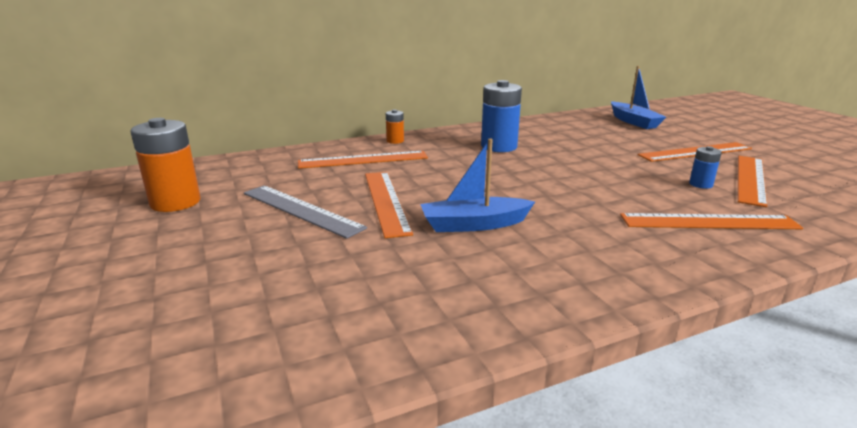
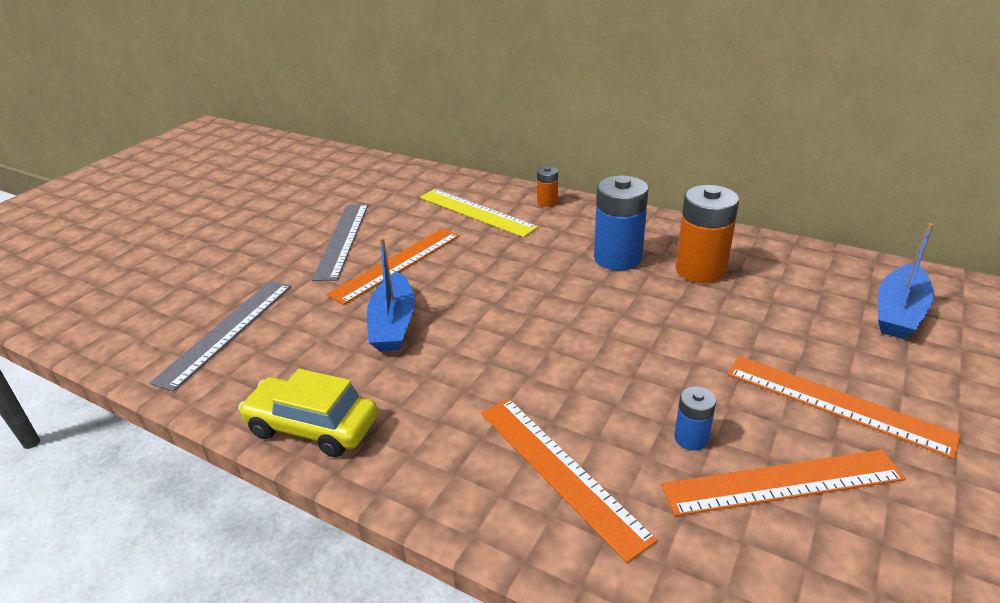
camera: 55 degrees right, 10 degrees up
(175, 202) = (307, 193): orange battery -> orange battery (700, 270)
(363, 160) = (476, 212): orange ruler -> yellow ruler
(364, 300) = (227, 331): none -> grey ruler
(474, 224) = (393, 324): blue boat -> blue boat turned 135 degrees counterclockwise
(583, 292) = (312, 426): none -> yellow car

